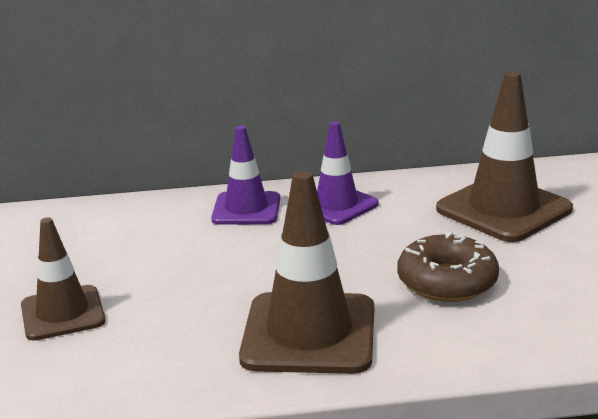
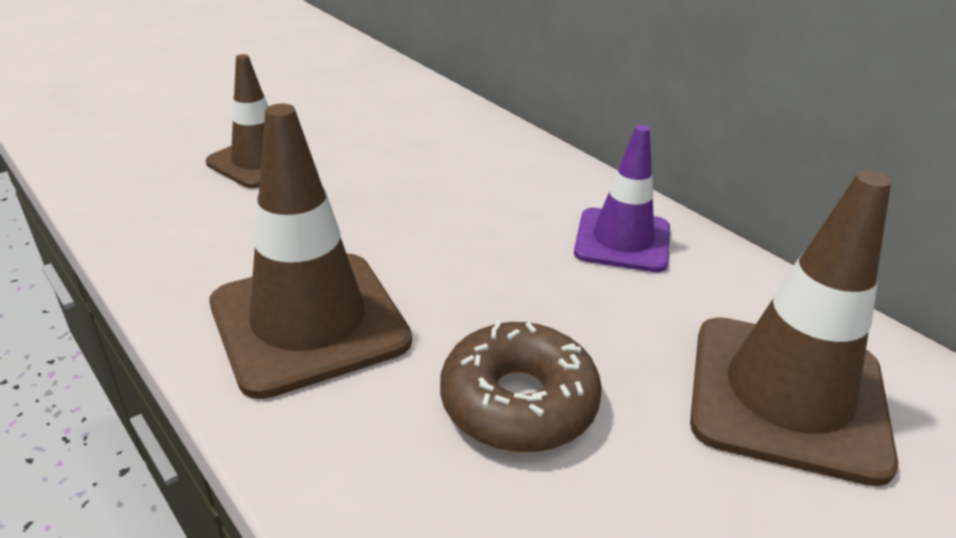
camera: 55 degrees right, 10 degrees up
(246, 209) = (545, 184): purple traffic cone -> none

